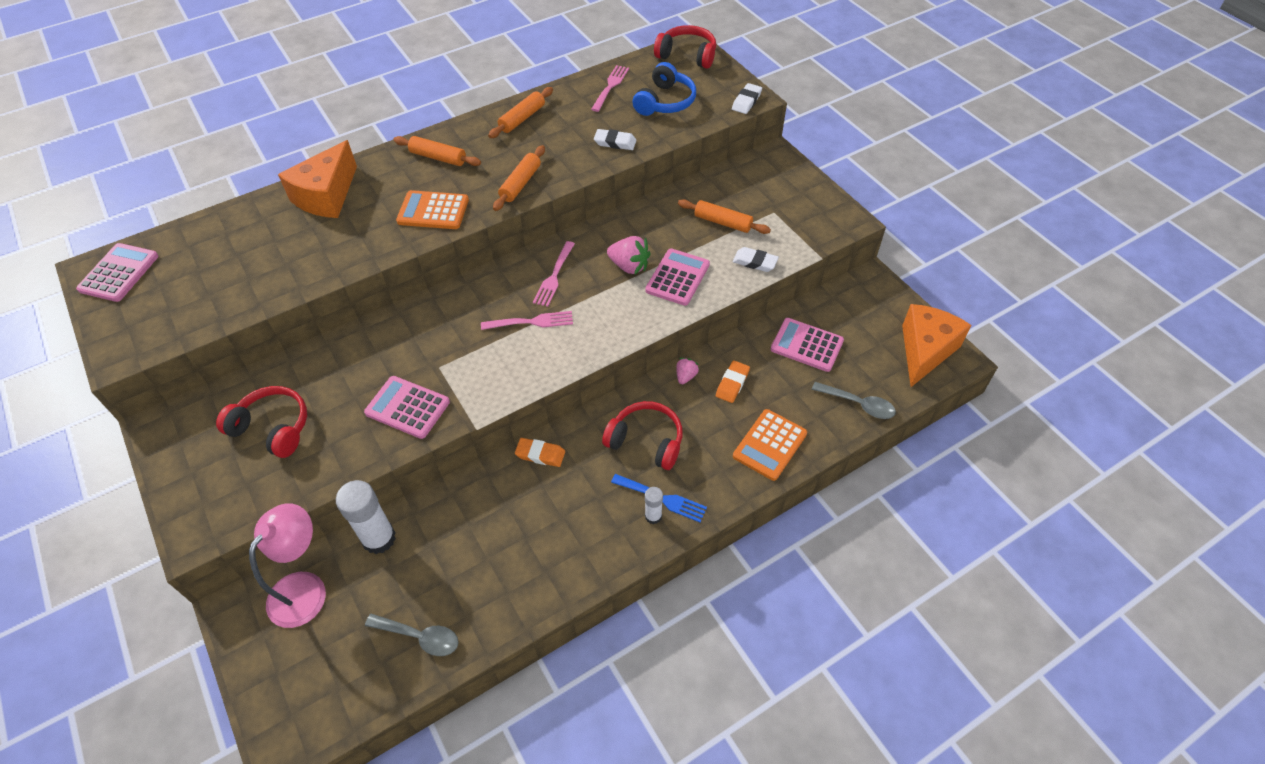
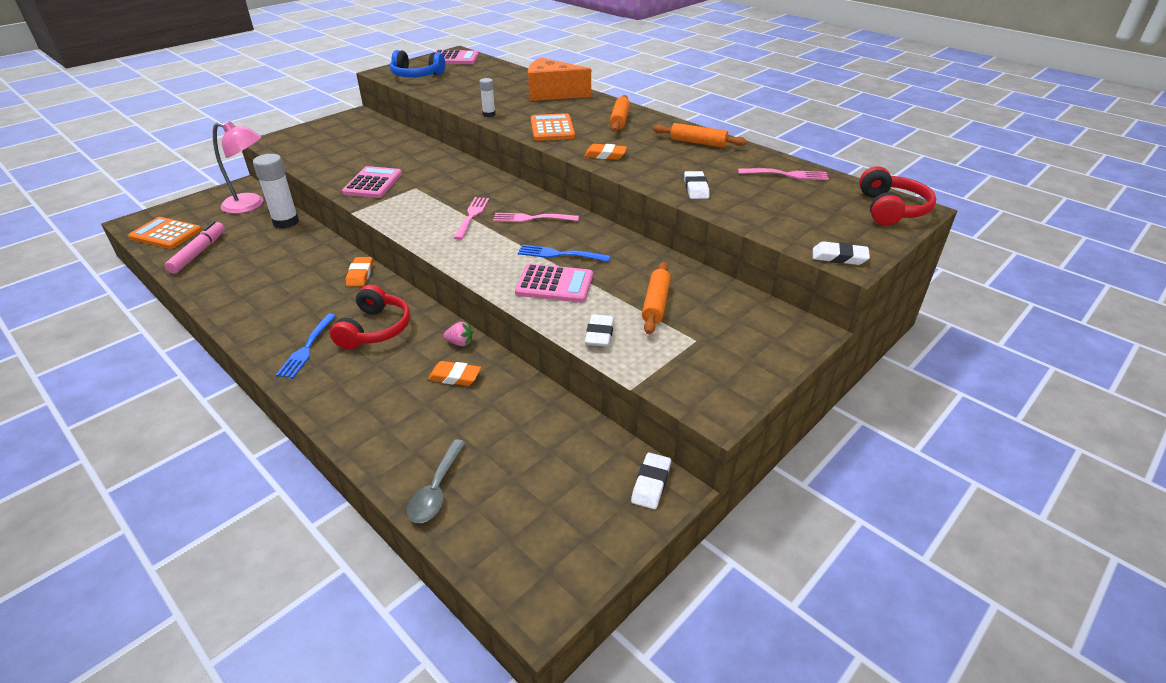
camera: 75 degrees right, 15 degrees down
(273, 428) = (355, 144): red headphones -> none
(419, 637) = (198, 253): grey spoon -> pink marker
(521, 184) = (605, 155): orange rolling pin -> orange eraser
(530, 322) = (472, 216): pink fork -> pink fork turned 150 degrees counterclockwise
(629, 266) = (560, 254): pink strawberry -> blue fork
(653, 516) = (287, 345): white glue stick -> white glue stick (489, 114)
(665, 102) = (788, 206): blue headphones -> blue headphones (416, 75)
(770, 445) = (371, 415): orange calculator -> orange calculator (166, 234)
(806, 345) = (526, 432): pink calculator -> none
(866, 286) = (651, 483): none -> white eraser
(925, 350) = (546, 562): orange cheese -> none

